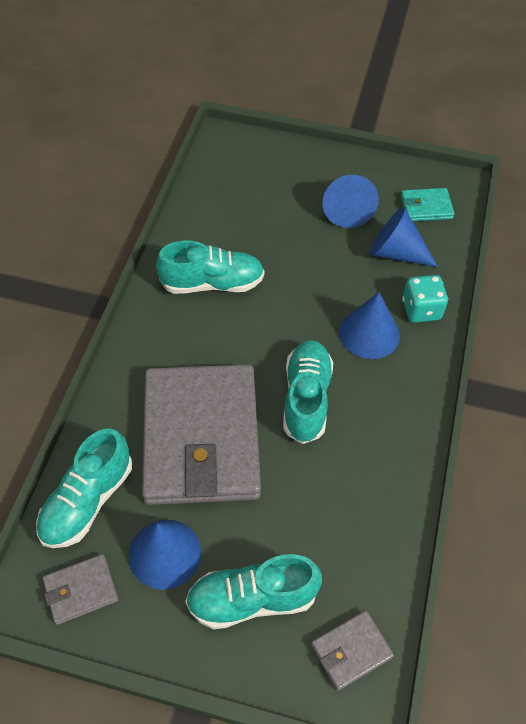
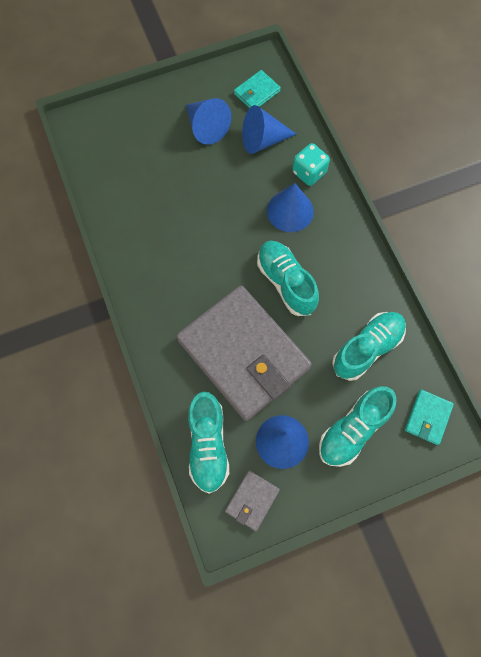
camera: 35 degrees left, 15 degrees up
(212, 283) = (161, 242): turquoise shoe -> turquoise shoe (367, 348)
(351, 651) = (427, 417): grey wallet -> turquoise wallet

